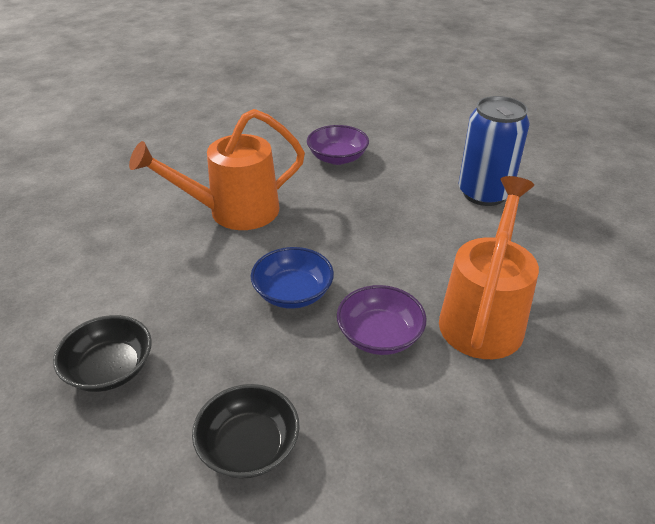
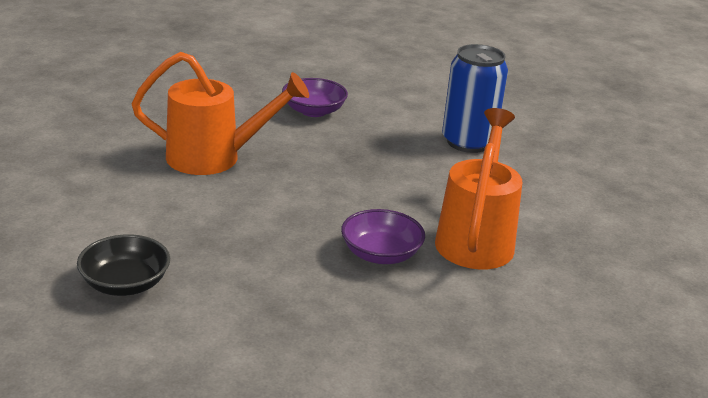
camera: 10 degrees left, 10 degrees down
(233, 212) = (214, 158): orange watering can -> orange watering can turned 150 degrees counterclockwise
(249, 446) = (275, 334): black bowl -> none
(293, 293) = (291, 223): blue bowl -> none

